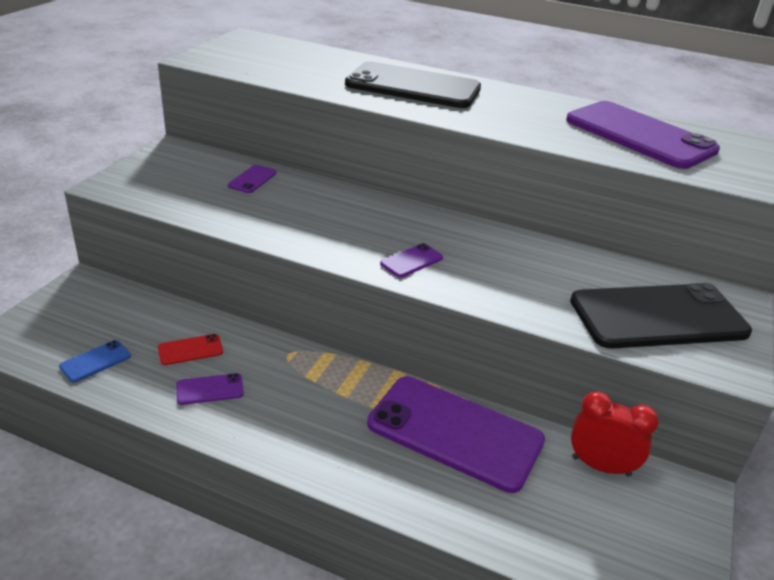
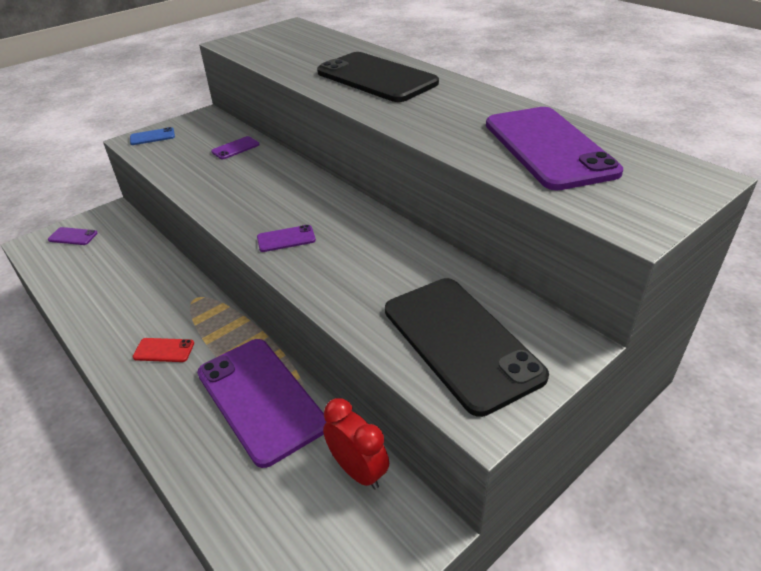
camera: 30 degrees right, 5 degrees up
(95, 361) = (70, 272): blue phone -> blue phone (152, 137)
(190, 350) = (133, 278): red phone -> red phone (164, 350)
(210, 389) = (119, 312): purple phone -> purple phone (73, 236)
(658, 317) = (460, 342): black phone -> black phone turned 45 degrees clockwise

